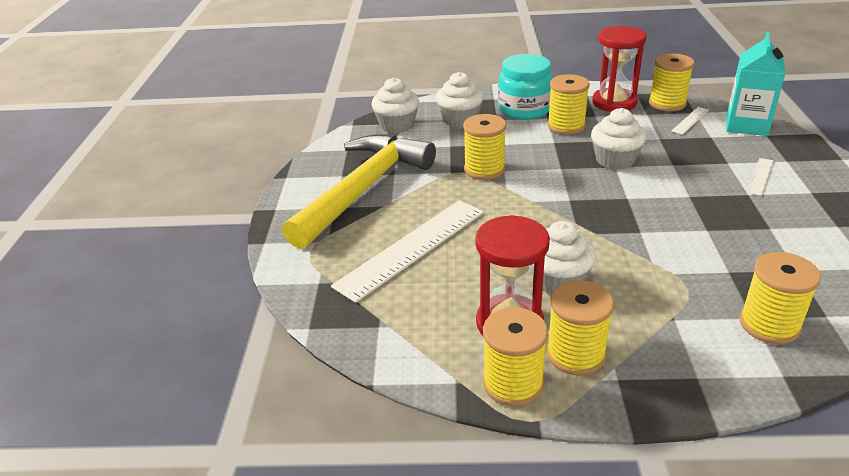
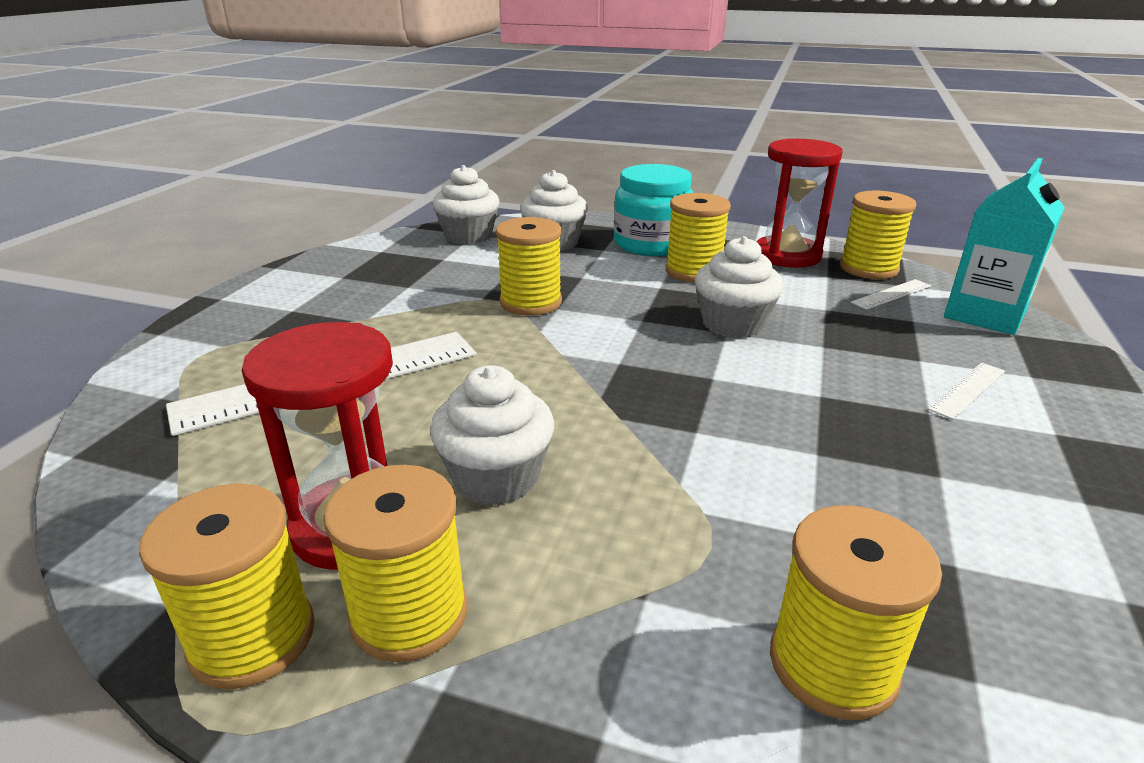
camera: 15 degrees right, 5 degrees down
(363, 189) = (349, 297): yellow hammer -> none

